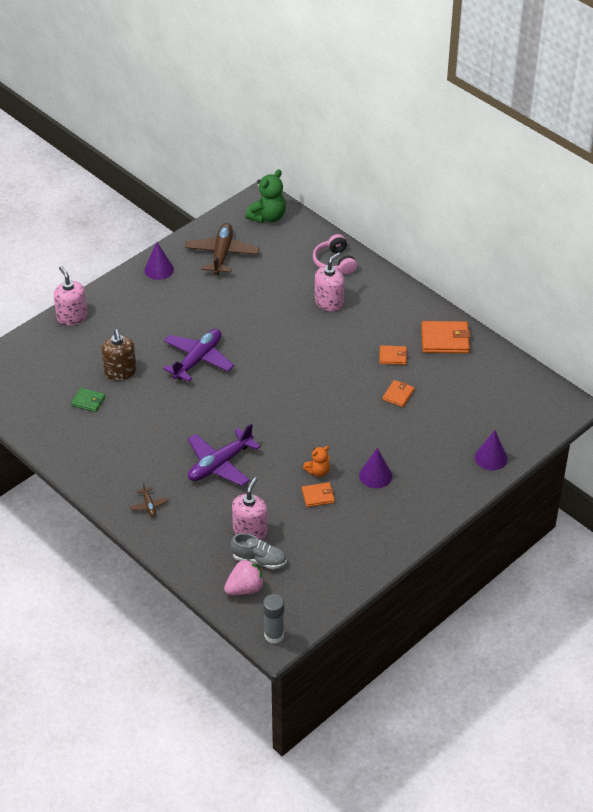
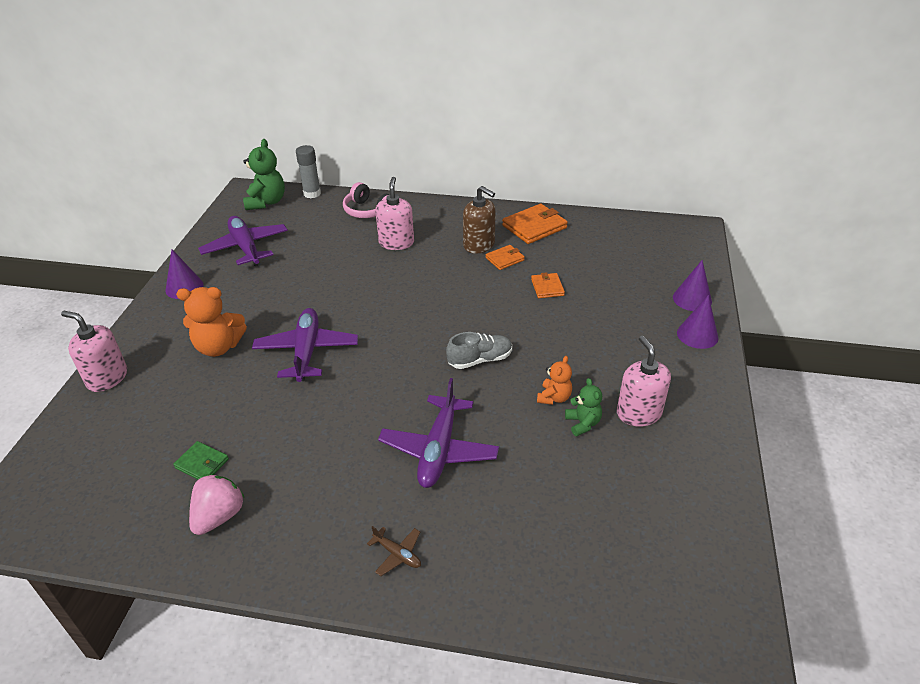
camera: 35 degrees left, 5 degrees down
(88, 401) = (202, 463): green wallet -> green wallet turned 45 degrees clockwise
(120, 372) = (220, 408): brown soap dispenser -> brown soap dispenser (479, 245)
(148, 328) = (218, 347): none -> orange teddy bear
(222, 254) = (246, 247): brown plane -> purple plane
(245, 588) = (627, 592): pink strawberry -> pink strawberry (219, 516)
(250, 531) = (554, 510): pink soap dispenser -> pink soap dispenser (638, 413)
(259, 560) = (602, 540): grey shoe -> grey shoe (480, 360)
(274, 635) = (731, 635): grey glue stick -> grey glue stick (312, 193)
(318, 496) = (583, 423): orange wallet -> green teddy bear
(375, 475) = (614, 370): purple cone -> purple cone (697, 335)

